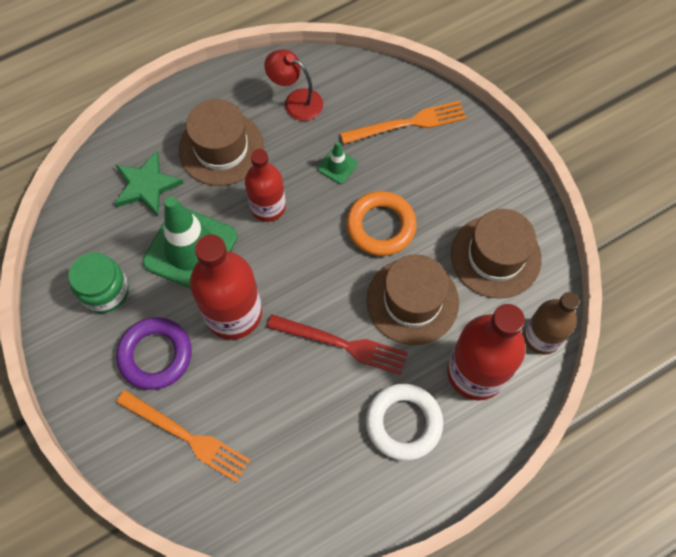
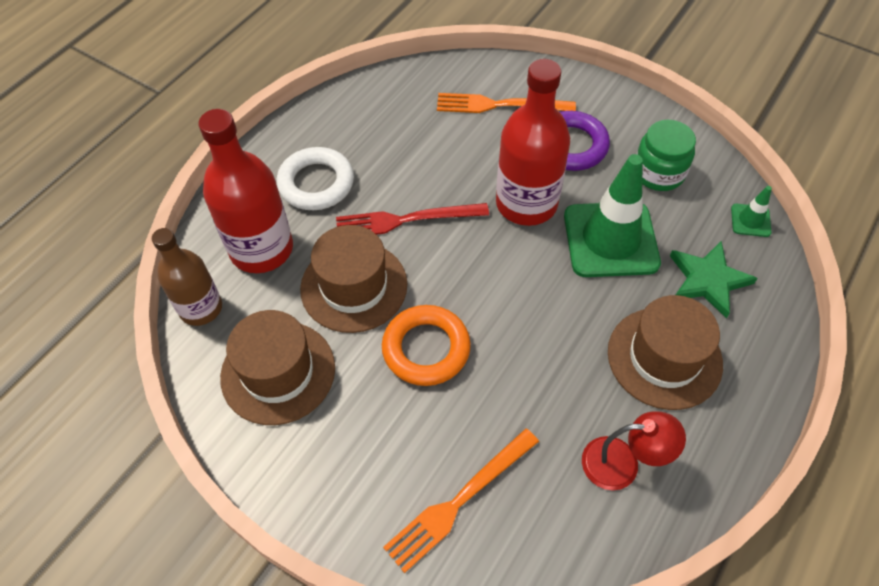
camera: 155 degrees right, 10 degrees down
(268, 207) = (564, 315): red bottle -> none
(337, 166) = (516, 398): green traffic cone -> green traffic cone (750, 220)

